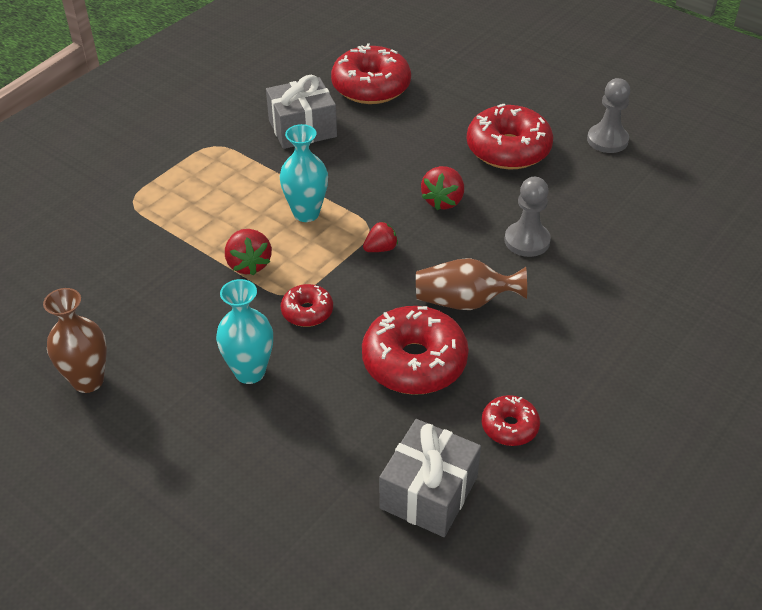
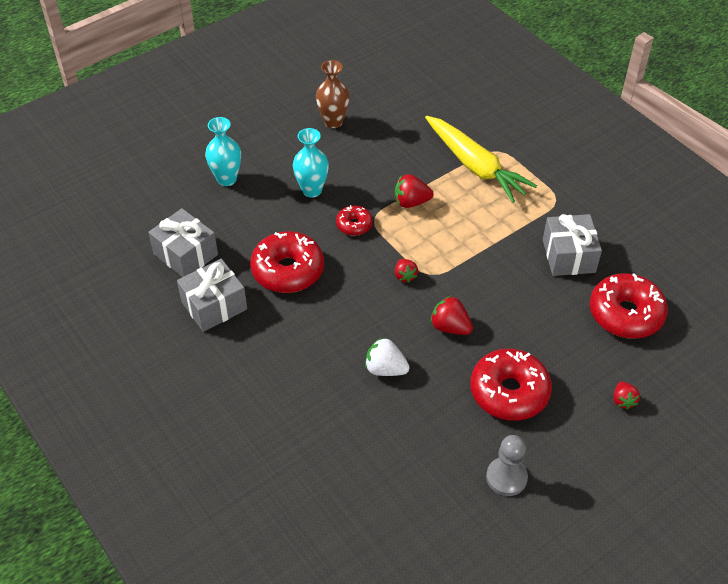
camera: 105 degrees right, 5 degrees up
(166, 216) = (475, 166): none -> yellow carrot
(306, 213) = (457, 241): turquoise vase -> turquoise vase (226, 179)
(464, 302) = (333, 311): brown vase -> none
(479, 82) = (623, 400): none -> red strawberry
(509, 427) = (214, 305): red donut -> grey gift
(527, 241) = (385, 369): grey pawn -> white strawberry

